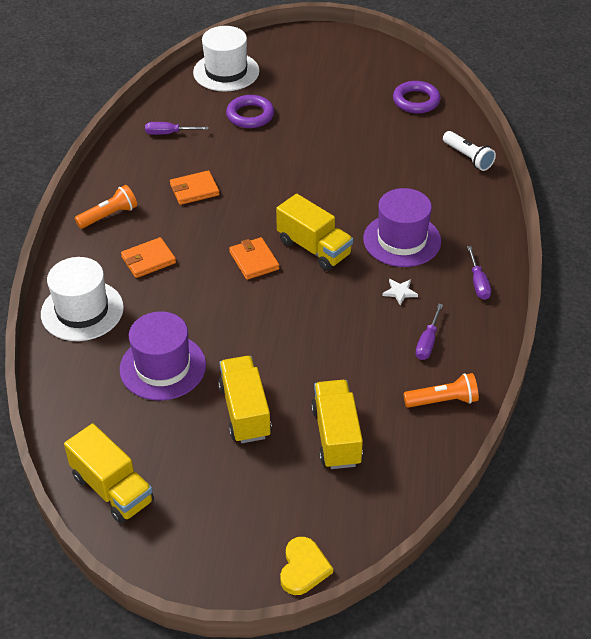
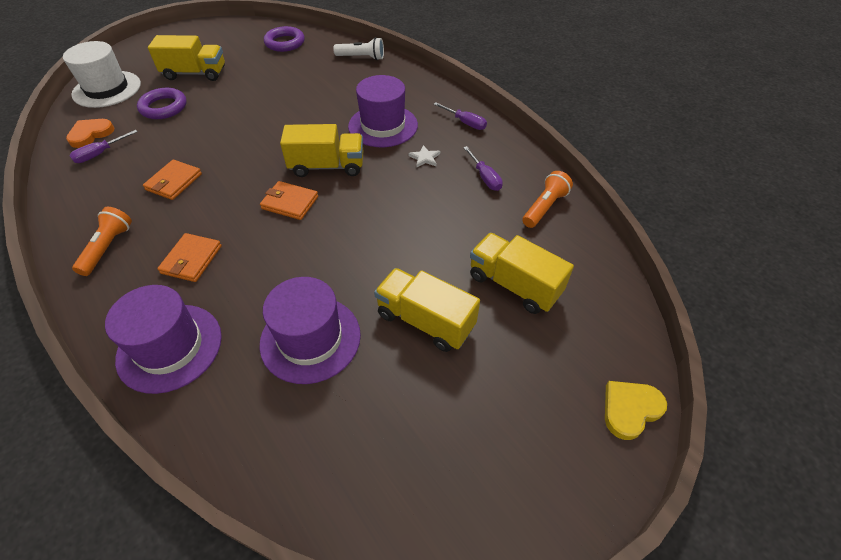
camera: 45 degrees left, 5 degrees up
(82, 311) = (170, 347): white hat -> purple hat
(112, 489) = (397, 494): yellow truck -> yellow truck (195, 73)
(178, 111) = (90, 134): none -> orange heart
(303, 568) = (630, 409): yellow heart -> yellow heart turned 90 degrees counterclockwise

